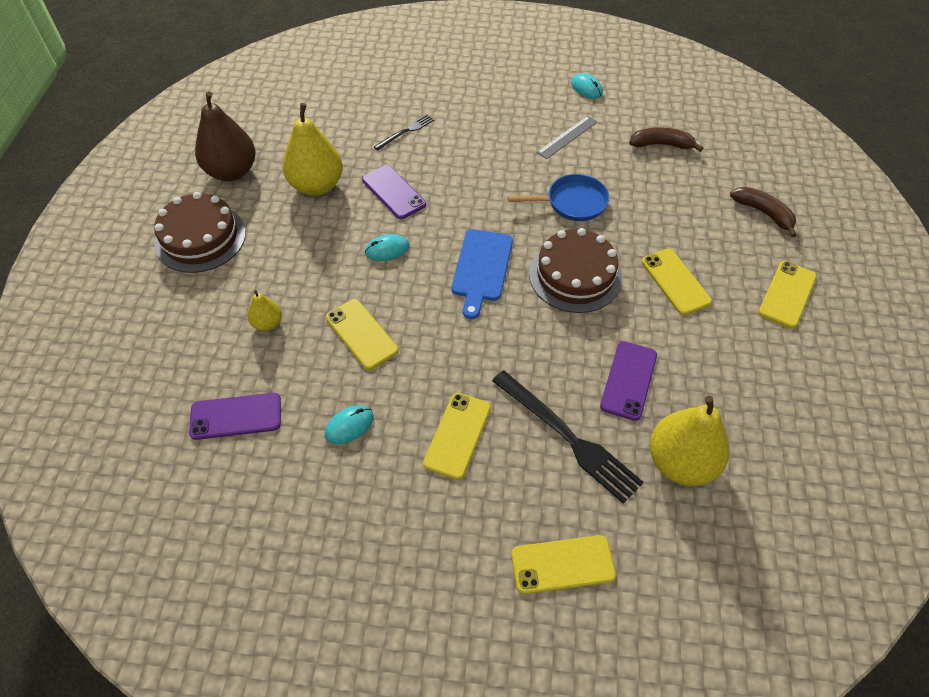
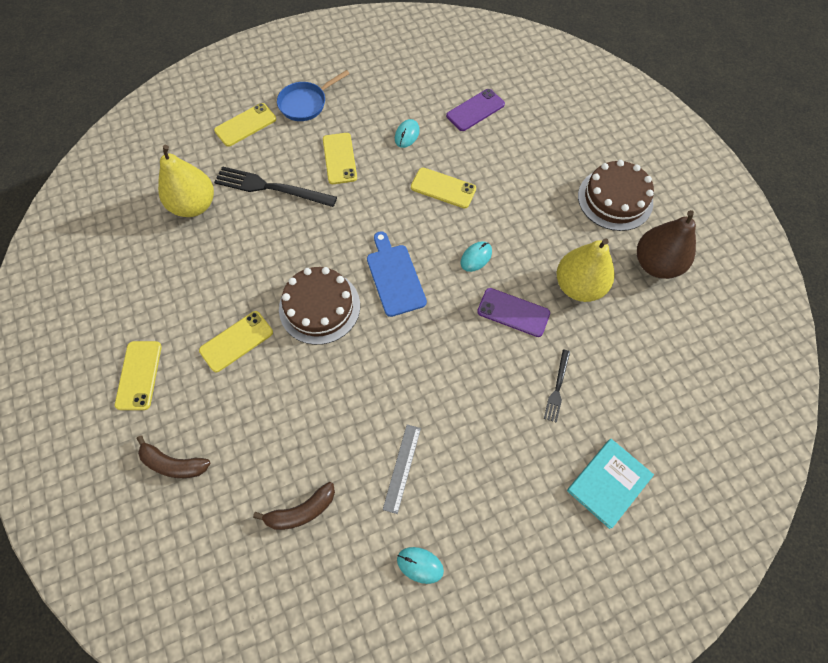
camera: 150 degrees right, 10 degrees up
(268, 323) = (508, 166): yellow pear -> none
(421, 73) = (608, 483): none -> turquoise book
(572, 203) = (356, 381): blue pan -> blue pan (305, 103)
(628, 380) = (246, 242): purple phone -> none
(675, 281) = (236, 341): yellow phone -> yellow phone turned 75 degrees counterclockwise

